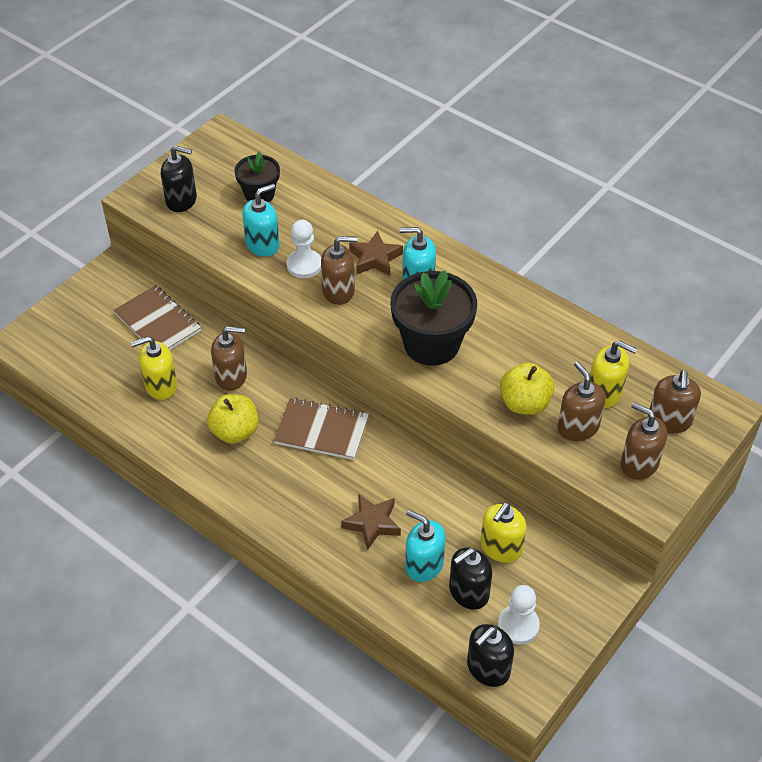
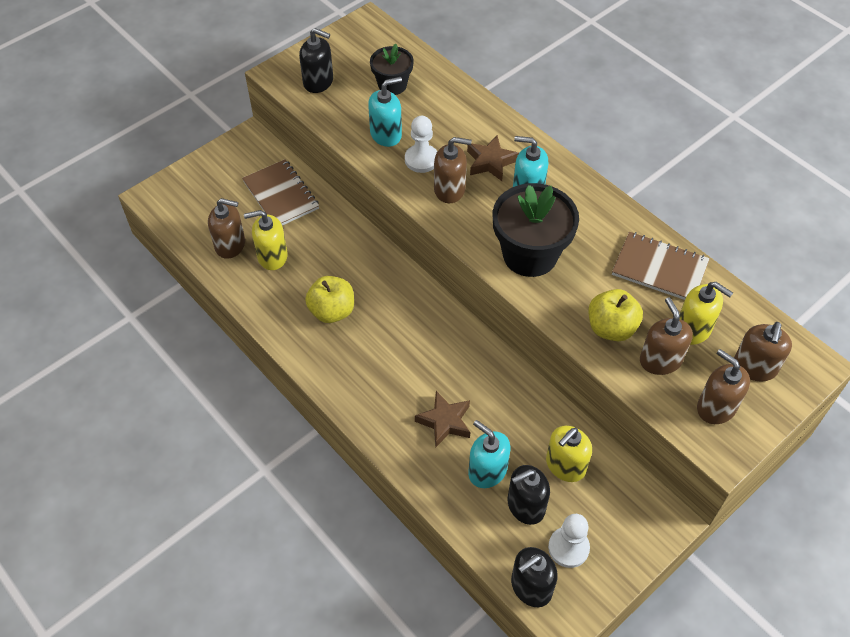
camera: 10 degrees right, 5 degrees up
(231, 376) = (339, 257): brown soap dispenser -> brown soap dispenser (230, 245)
(322, 430) = (413, 322): brown notebook -> brown notebook (659, 268)

